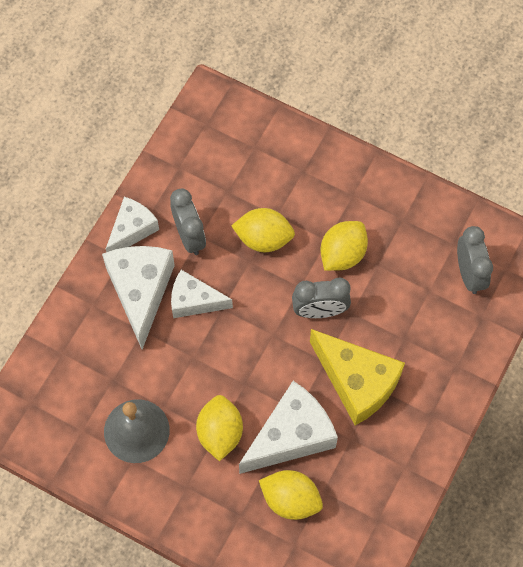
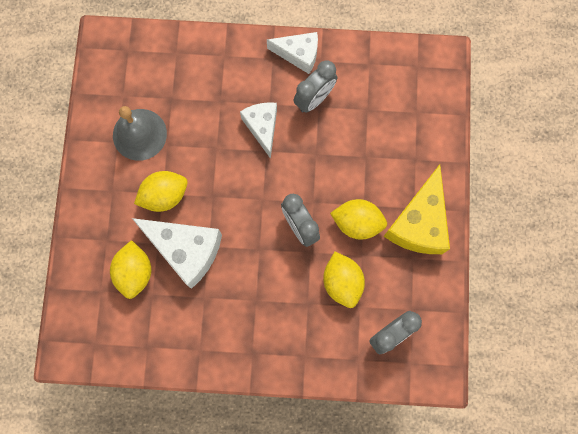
camera: 65 degrees right, 10 degrees up
(141, 291) = (251, 85): white cheese -> none
(263, 238) = (340, 155): yellow lemon -> yellow lemon (342, 282)
(357, 382) = (253, 282): yellow cheese -> yellow cheese (418, 223)

